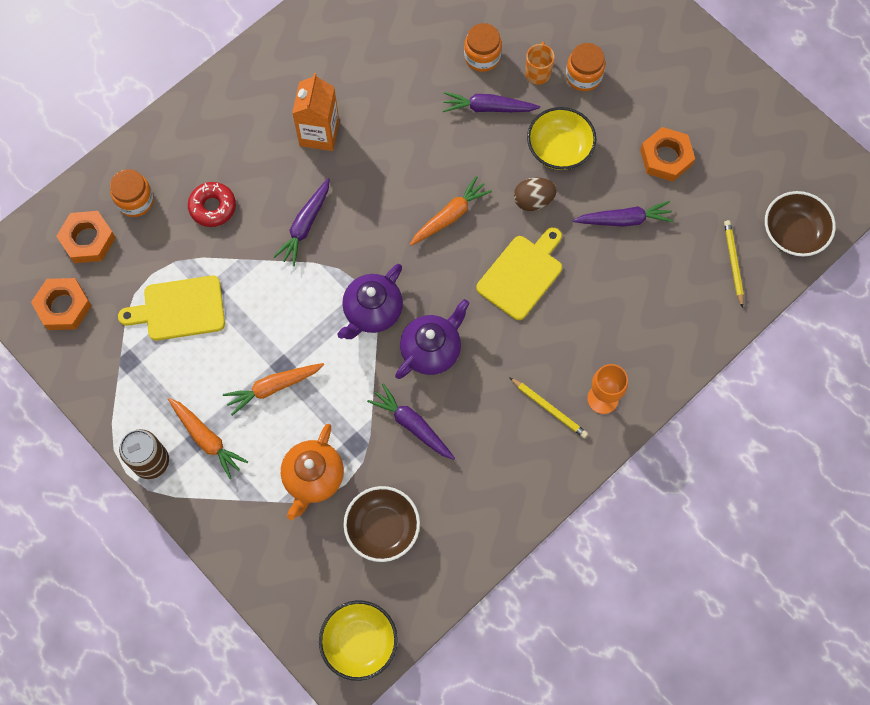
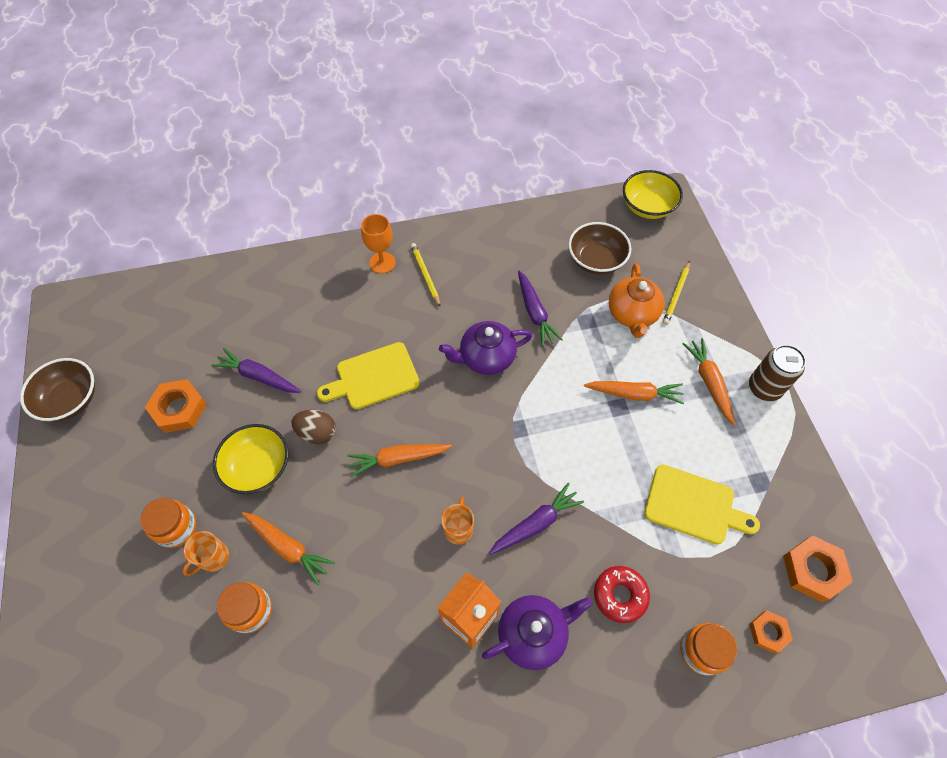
camera: 150 degrees left, 10 degrees down
(88, 239) = (768, 632): orange nut -> orange nut, size x0.61
(313, 478) = (632, 314): orange teapot -> orange teapot turned 135 degrees clockwise
(365, 189) = (458, 529): none -> orange mug
(372, 312) = (517, 412): purple teapot -> purple teapot (533, 633)
(488, 108) = (288, 547): purple carrot -> orange carrot
(733, 263) = (209, 301): yellow pencil -> yellow pencil (676, 294)
(793, 233) = (146, 299): brown bowl -> brown bowl (70, 399)

